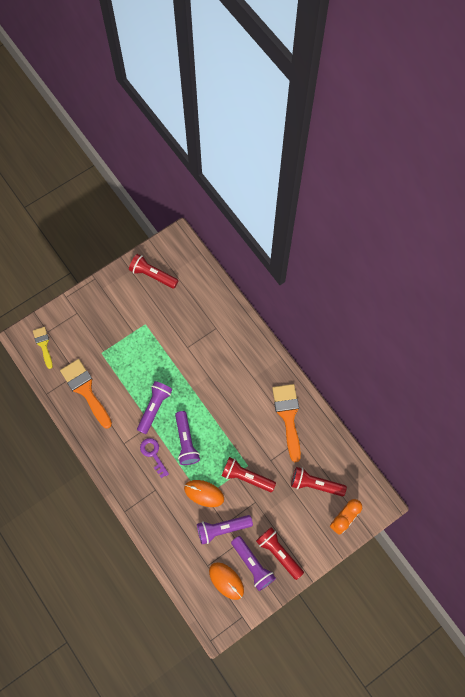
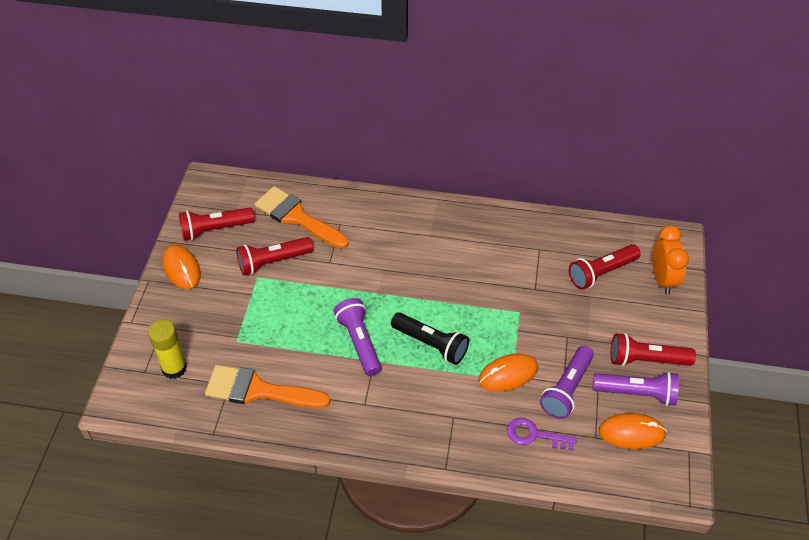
camera: 45 degrees left, 20 degrees down
(43, 345) = (154, 388): yellow brush -> none
(61, 342) = (174, 368): none -> yellow glue stick
(115, 285) = (181, 268): none -> orange mouse
(153, 454) = (410, 385): purple key -> purple key (534, 435)
(186, 441) = (430, 344): purple flashlight -> black flashlight
(246, 477) = (531, 322): red flashlight -> red flashlight (273, 261)
(288, 416) = (504, 239): orange brush -> orange brush (297, 217)

